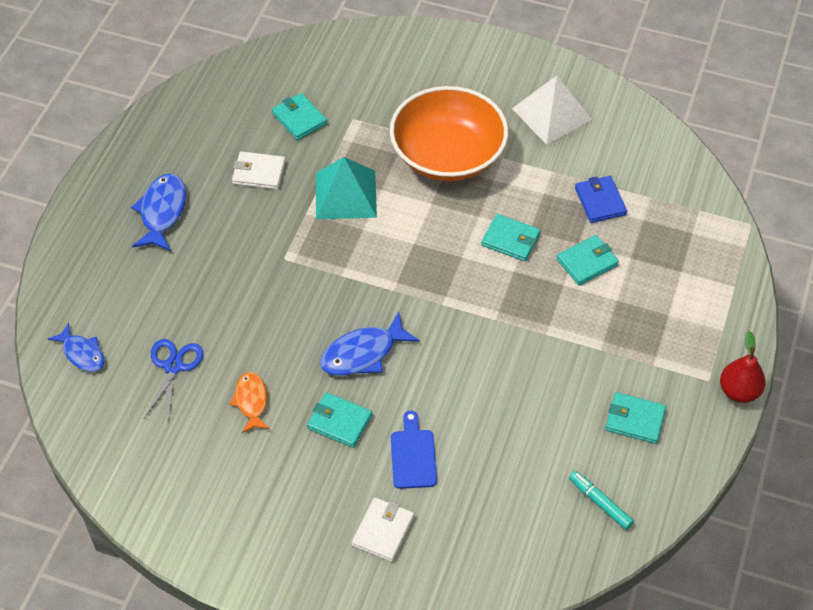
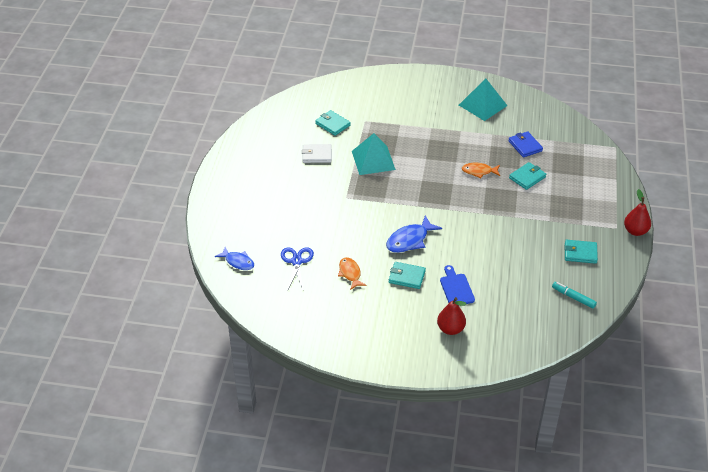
camera: 10 degrees left, 10 degrees down
(162, 212) = (264, 182): blue fish -> none
(383, 531) = (450, 329): white wallet -> red pear
(448, 155) = (428, 133): orange bowl -> none
(510, 240) = (479, 171): turquoise wallet -> orange fish
(552, 114) = (483, 105): white pyramid -> turquoise pyramid

